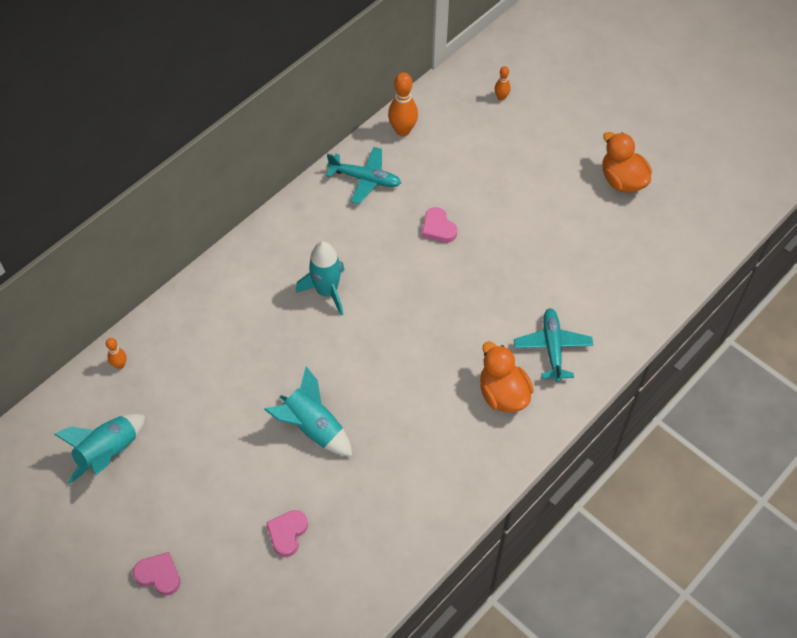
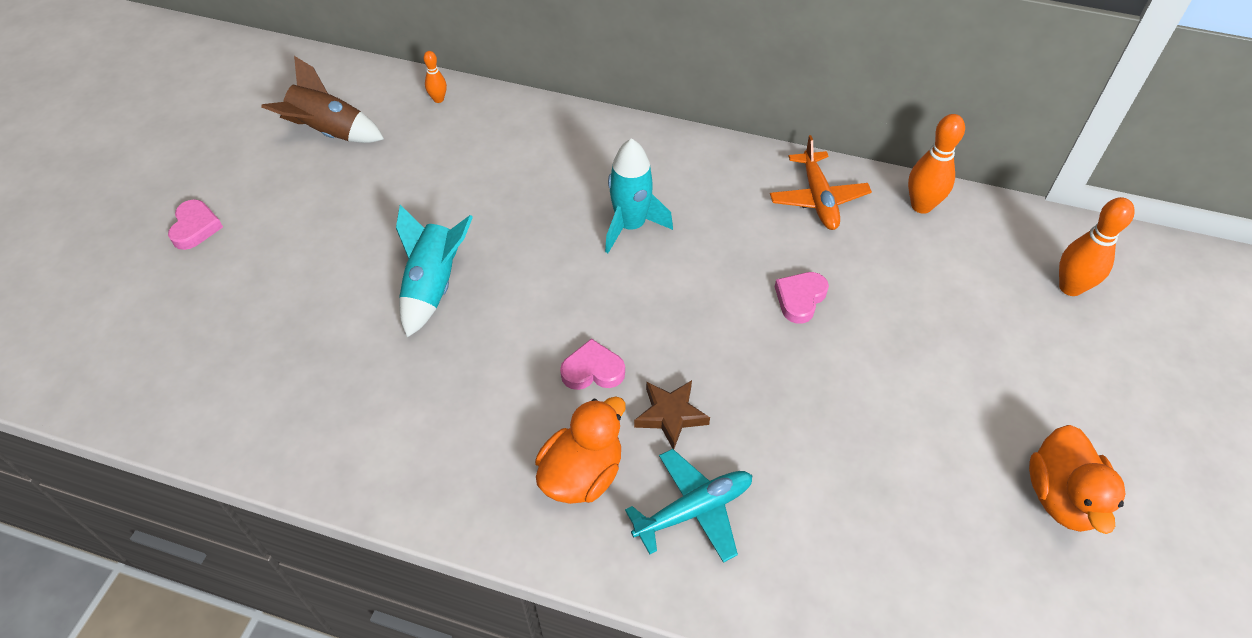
camera: 65 degrees right, 5 degrees down
(109, 453) = (329, 133): turquoise rocket -> brown rocket
(287, 533) = (281, 317): pink heart -> pink heart (592, 370)
(365, 179) = (818, 199): turquoise plane -> orange plane
(486, 332) = (670, 415): none -> brown star
(501, 97) = (1070, 287): orange bowling pin -> orange bowling pin, size x1.82
(622, 180) = (1061, 497): orange duck -> orange duck turned 150 degrees clockwise

